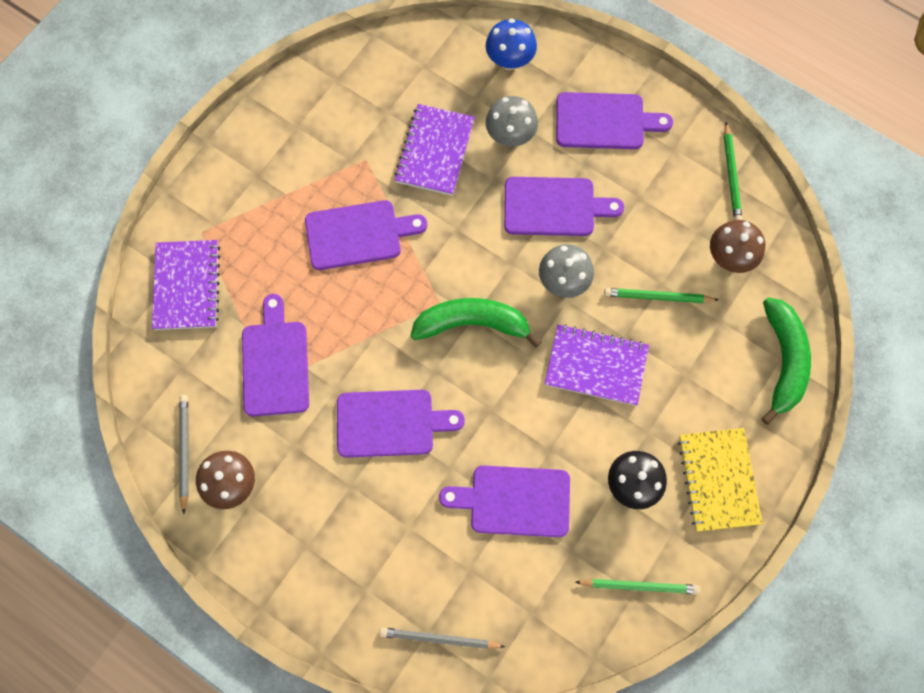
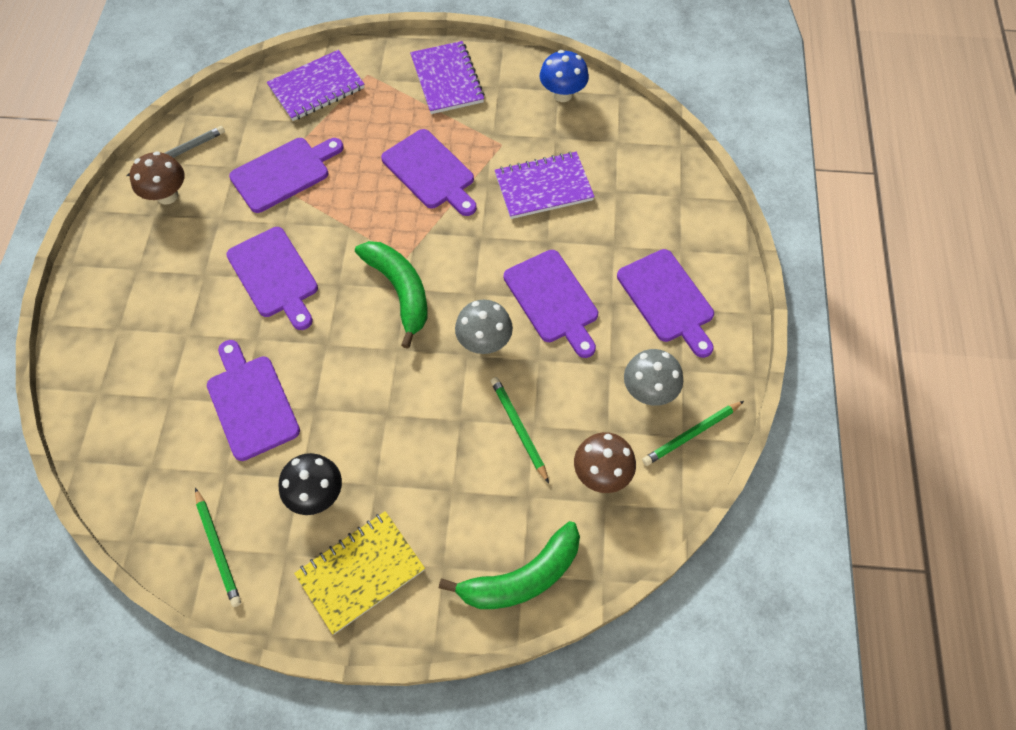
camera: 60 degrees right, 10 degrees down
(439, 638) = (98, 405): grey pencil -> none
(509, 60) = (671, 199): blue mushroom -> blue mushroom (562, 94)
(510, 136) = (598, 234): grey mushroom -> grey mushroom (649, 391)
(596, 365) = (417, 408): purple notebook -> purple notebook (447, 79)

